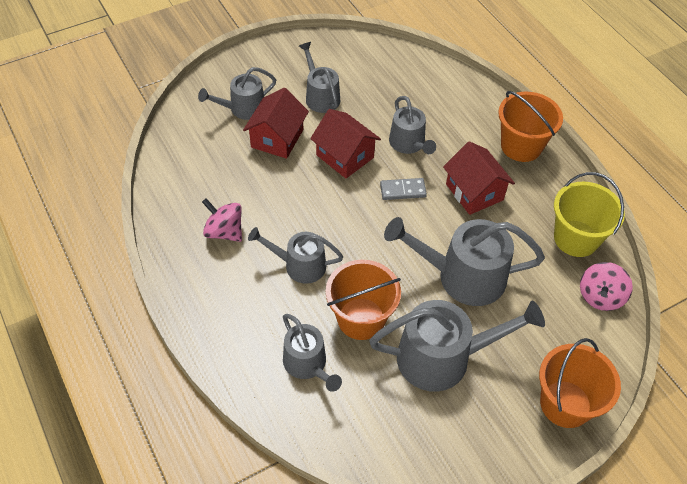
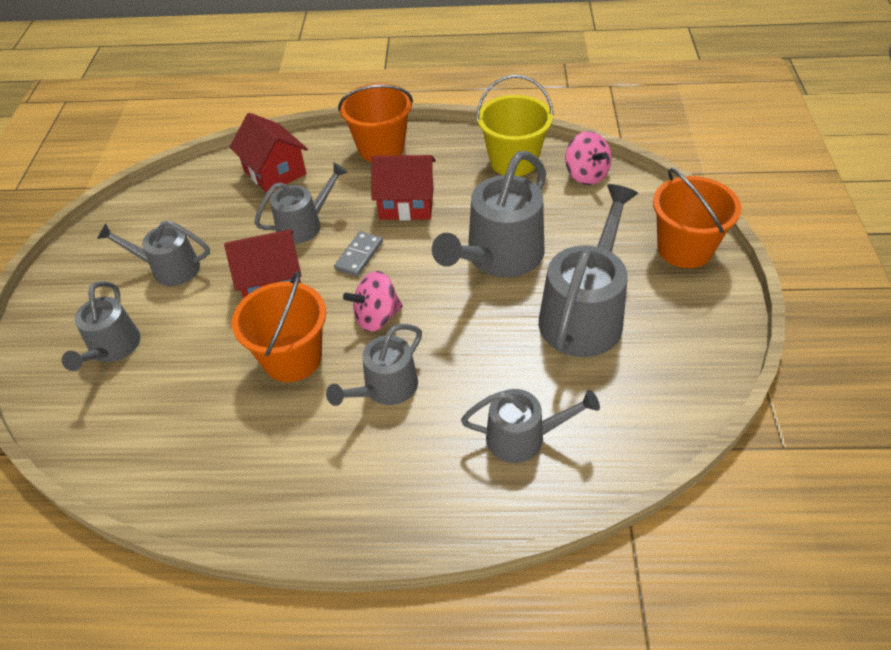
camera: 55 degrees left, 5 degrees down
(224, 232) = (279, 445): pink spinning top -> pink spinning top (377, 317)
(277, 138) = (189, 333): red house -> red house (274, 172)
(361, 318) = (494, 362): orange bucket -> orange bucket (292, 358)
(409, 144) = (304, 225): grey watering can -> grey watering can turned 45 degrees counterclockwise

